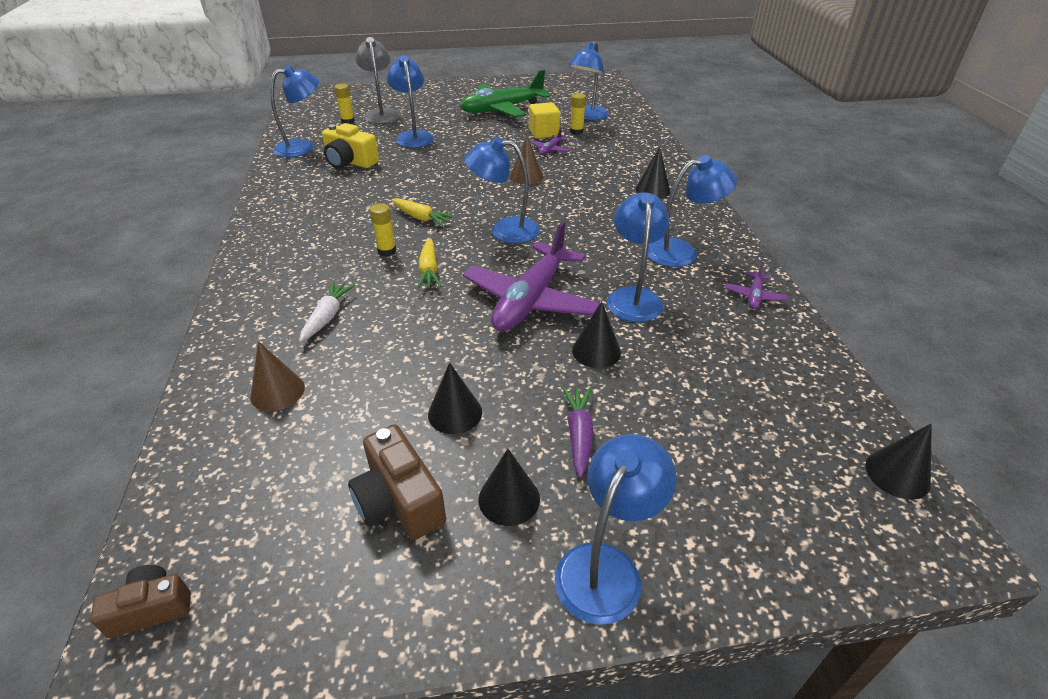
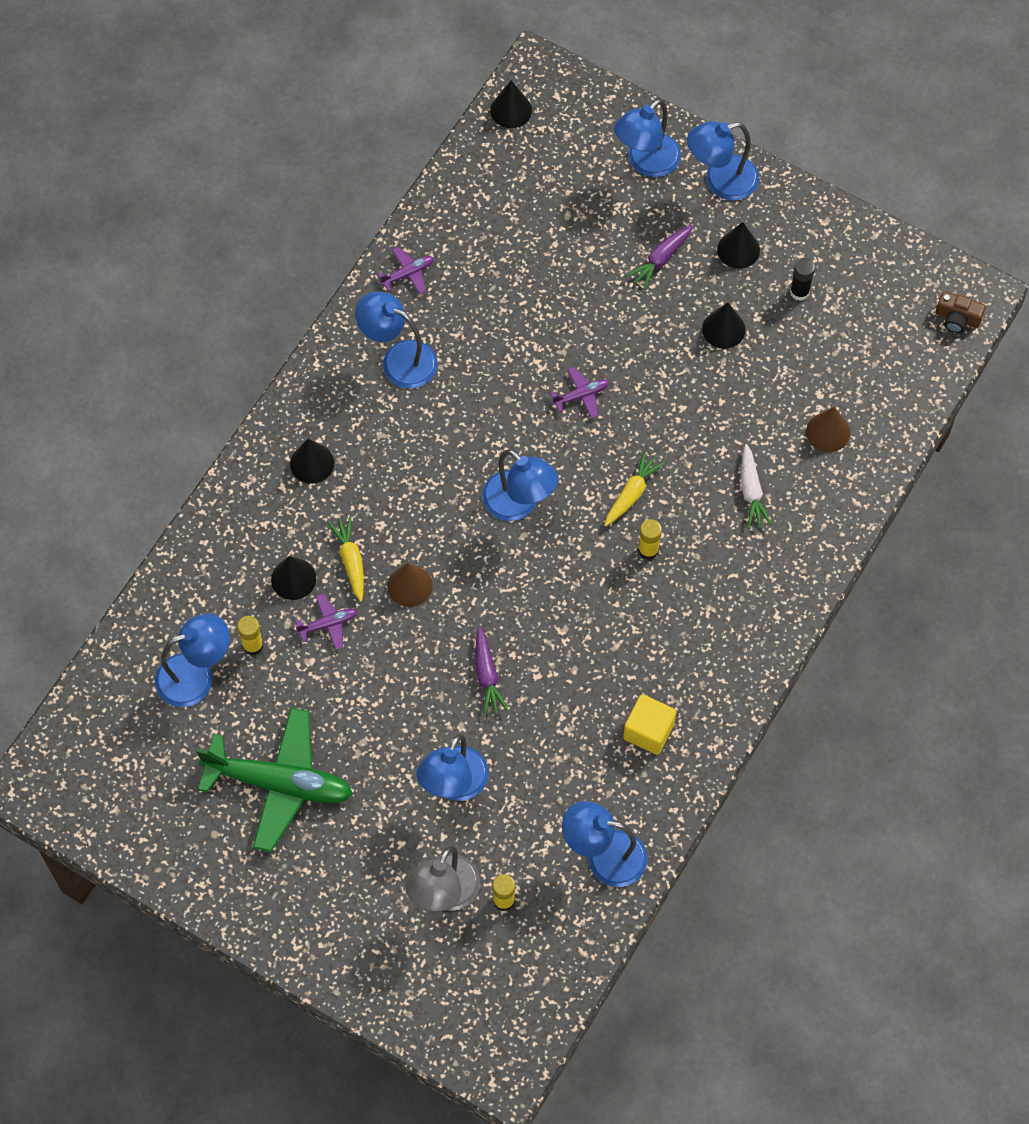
camera: 140 degrees left, 25 degrees up
(327, 316) = (751, 491): white carrot -> white carrot turned 60 degrees counterclockwise
(350, 162) = (572, 769): yellow camera -> none
(399, 500) = (799, 292): brown camera -> black glue stick
(421, 218) = (579, 584): yellow carrot -> yellow carrot (351, 561)
(438, 168) = (487, 675): none -> purple carrot
(530, 300) = (581, 395): purple plane -> purple plane, size x0.42
(543, 133) = (294, 672): yellow cube -> yellow cube (648, 731)
(596, 351) = (584, 311): black cone -> black cone (293, 579)
(633, 297) = (499, 340): blue lamp -> blue lamp (646, 163)

